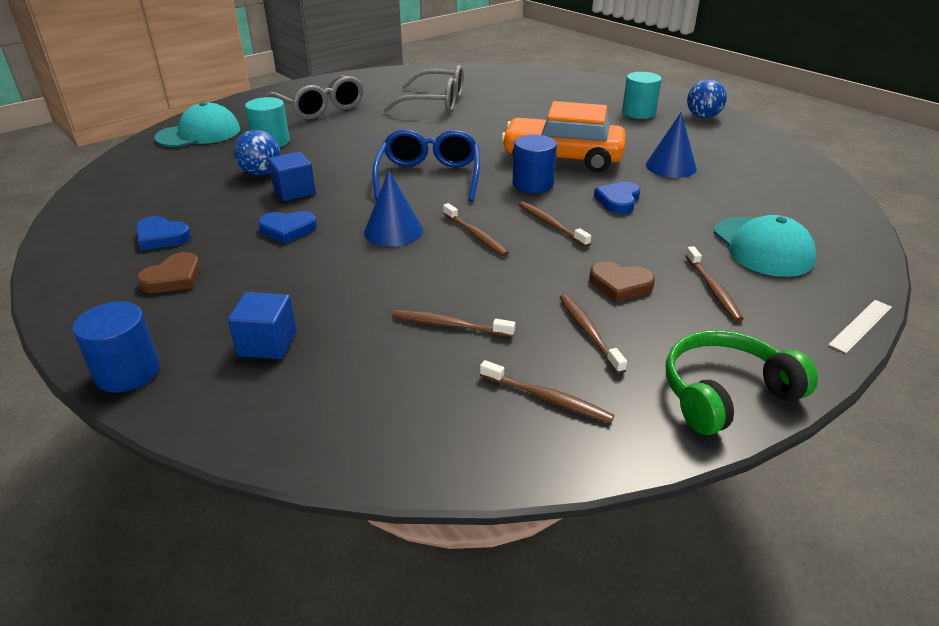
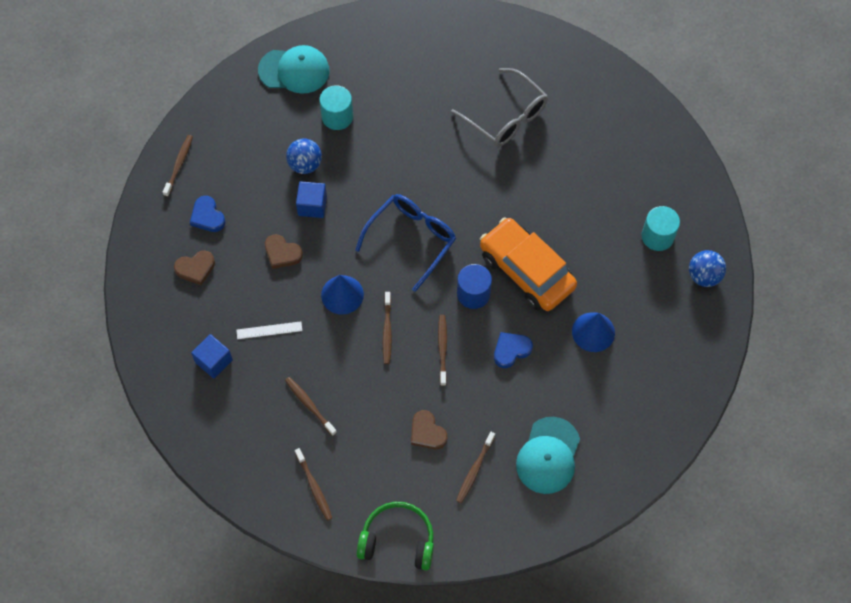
camera: 35 degrees right, 30 degrees up
(128, 372) = (142, 342): blue cylinder -> none
(287, 229) = (282, 253): blue heart -> brown heart
(320, 108) = (408, 72): grey glasses -> none
(588, 332) = (374, 457): brown toothbrush -> brown toothbrush (179, 165)
(860, 325) = (520, 548): white ruler -> white ruler (269, 330)

